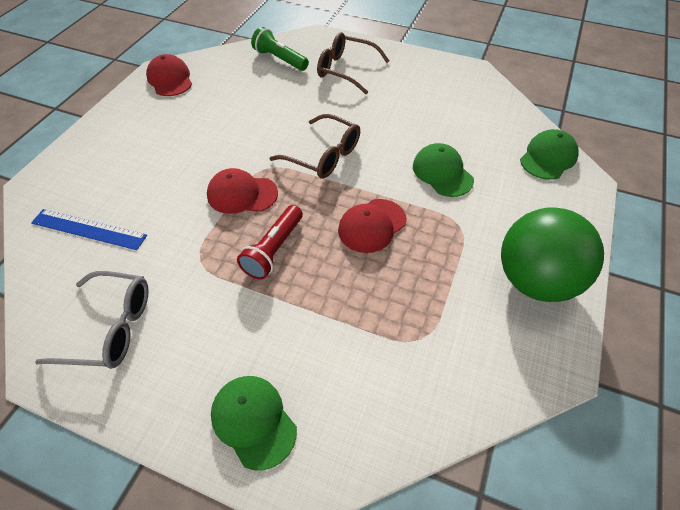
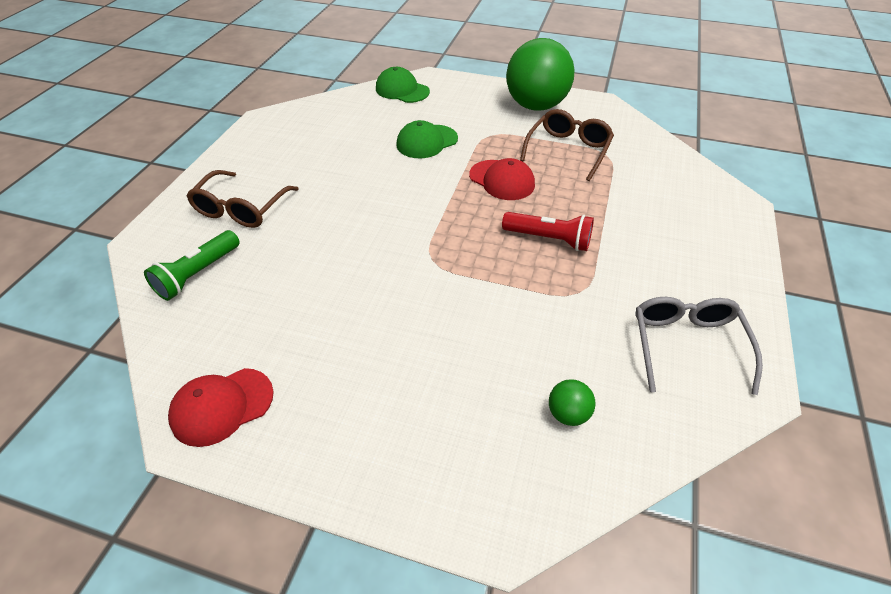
camera: 95 degrees left, 5 degrees down
(89, 229) = (568, 414): blue ruler -> green ball
(242, 194) = (478, 273): red cap -> none
(253, 421) = (715, 231): green cap -> none
(324, 156) = (408, 216): brown glasses -> brown glasses (568, 150)

